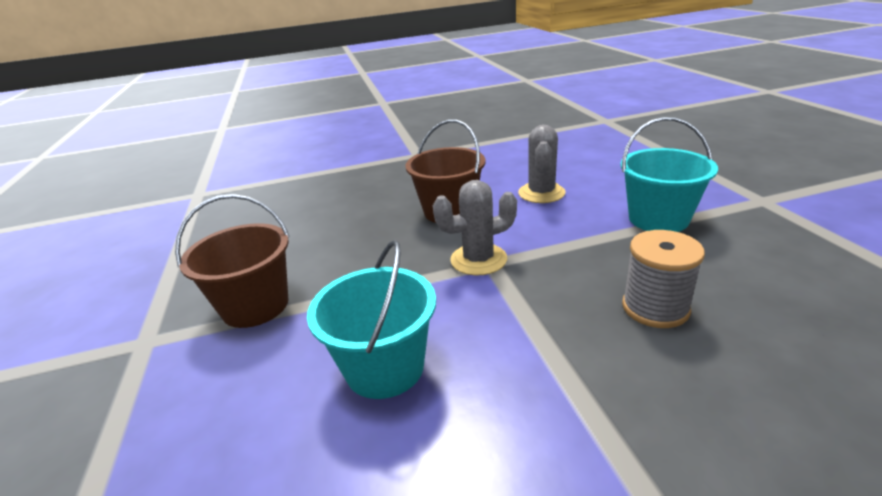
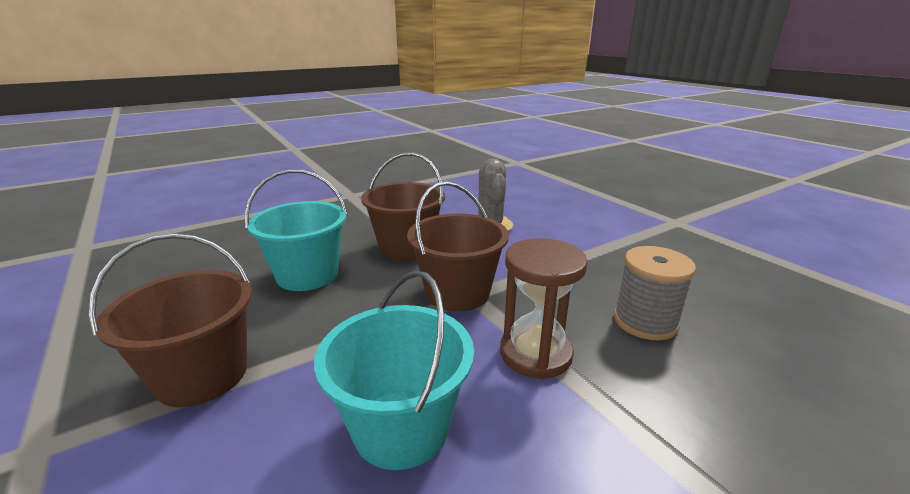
camera: 20 degrees left, 5 degrees down
(478, 259) = (457, 293): grey cactus -> brown bucket
(525, 324) = (535, 353): none -> brown hourglass
(658, 219) = (604, 242): turquoise bucket -> turquoise bucket (307, 275)

